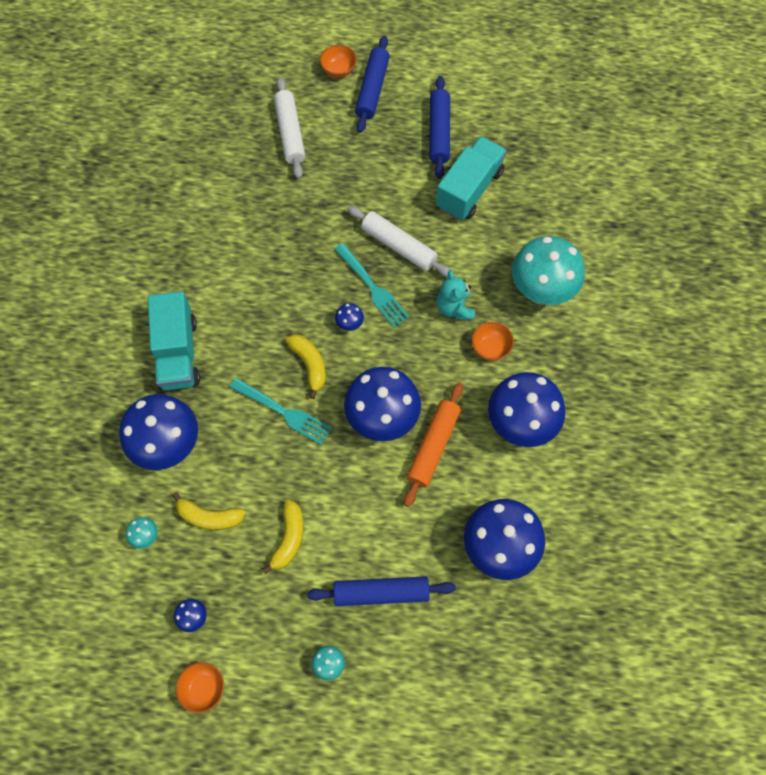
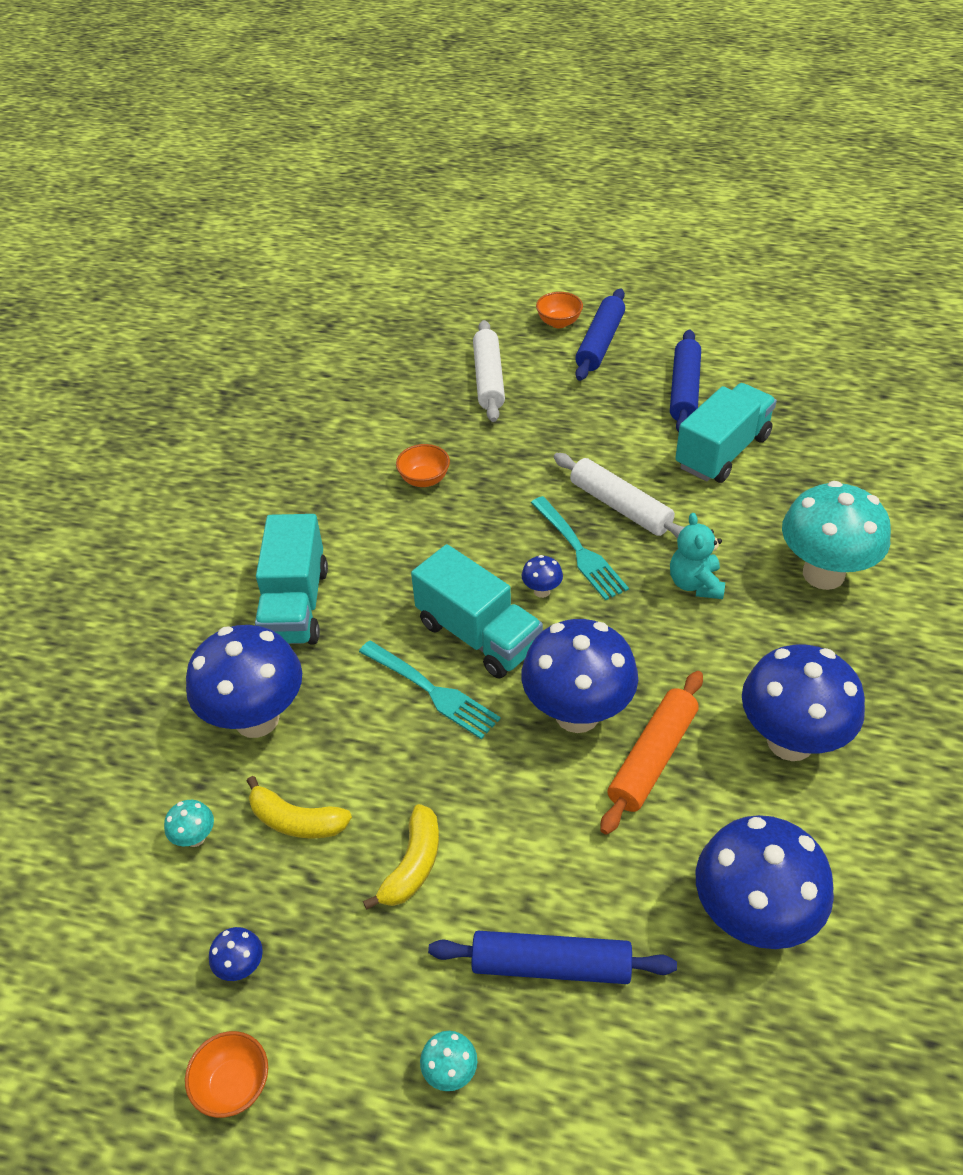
camera: 10 degrees right, 20 degrees down
(309, 365) = (478, 635): yellow banana -> turquoise truck
(490, 348) = (746, 637): orange bowl -> orange bowl (424, 479)

